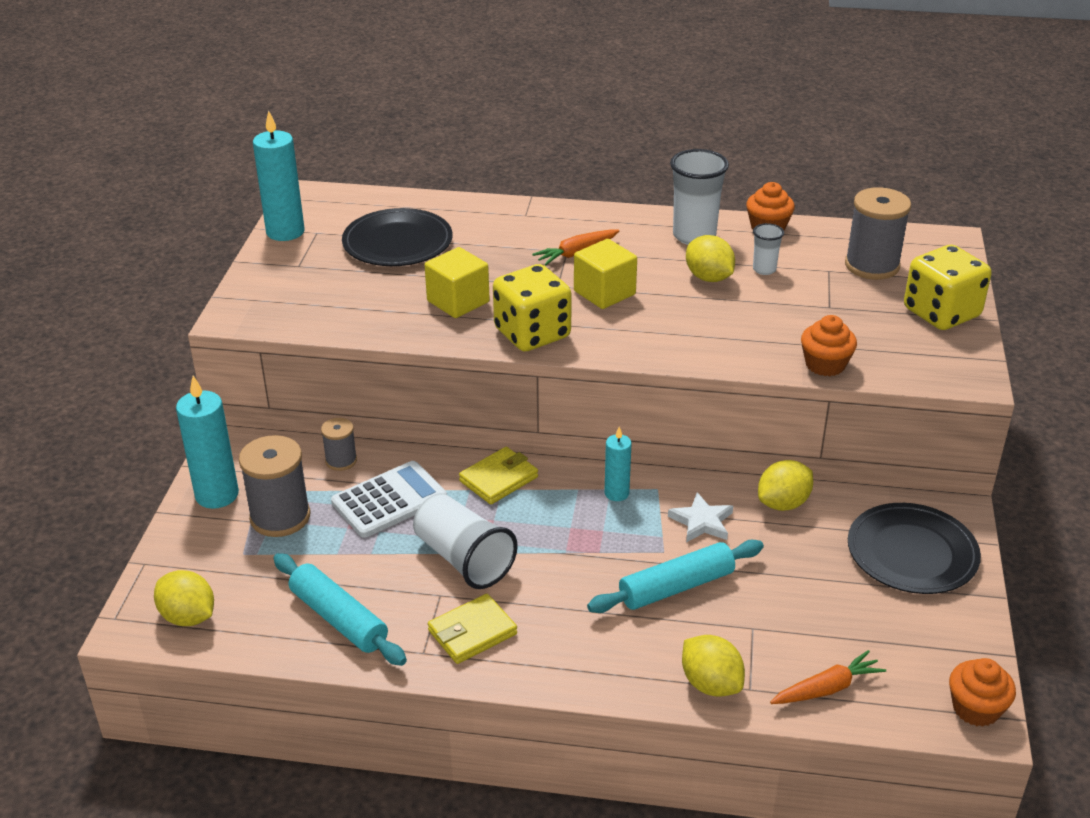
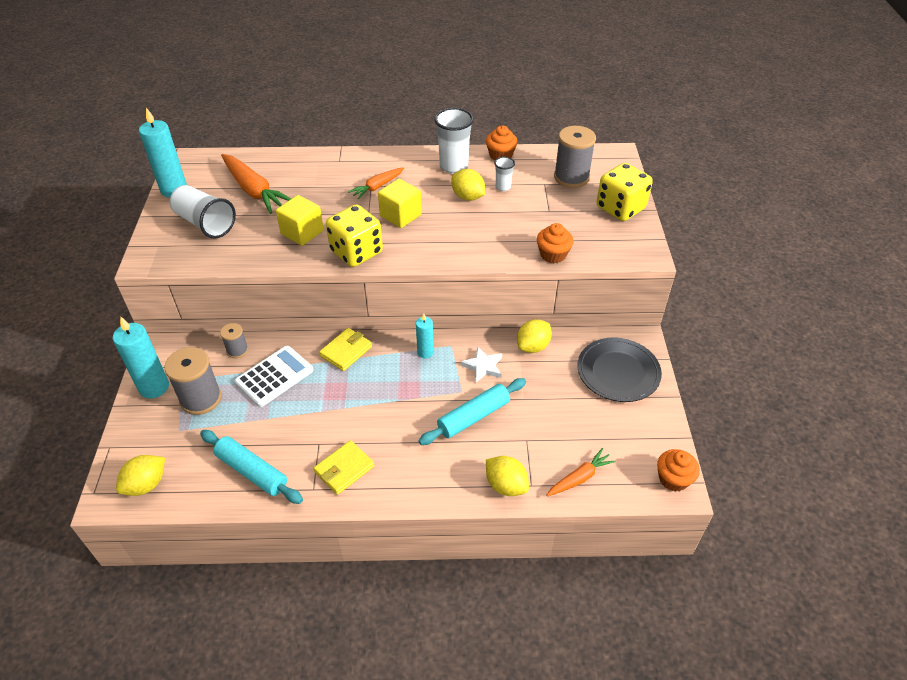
camera: 10 degrees left, 10 degrees up
(188, 617) = (146, 485): yellow lemon -> yellow lemon turned 75 degrees counterclockwise
(397, 242) = (254, 190): black plate -> orange carrot
(463, 559) = (330, 414): white cup -> white cup (205, 223)

